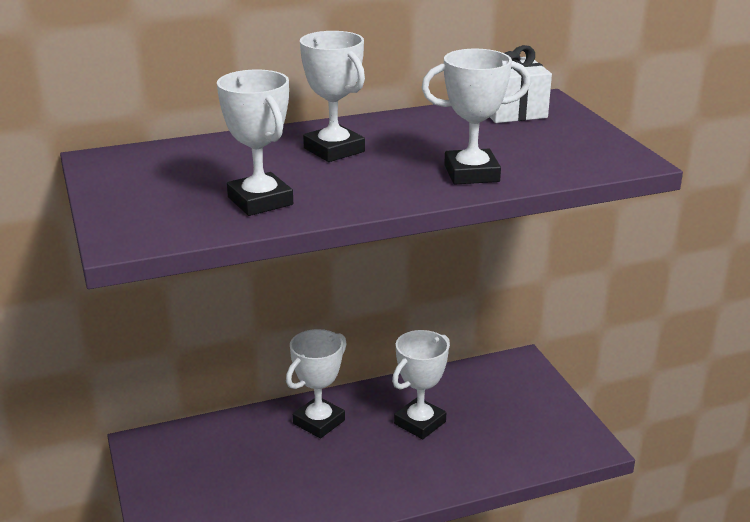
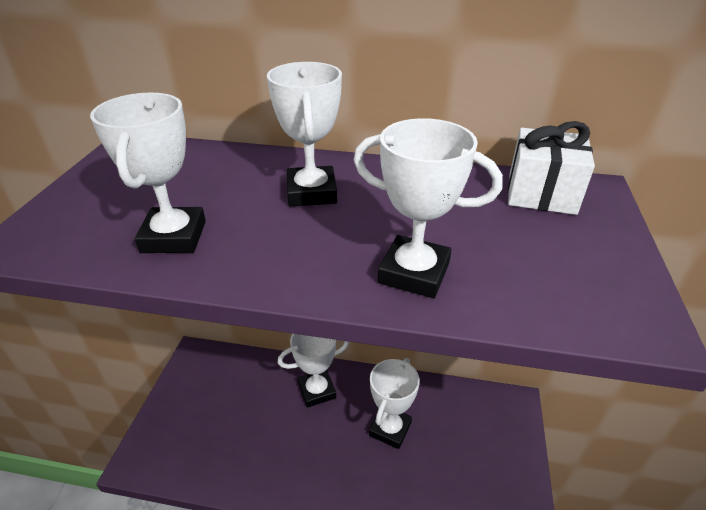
camera: 30 degrees right, 10 degrees up
(420, 423) = (390, 429): white trophy -> white trophy turned 45 degrees counterclockwise

